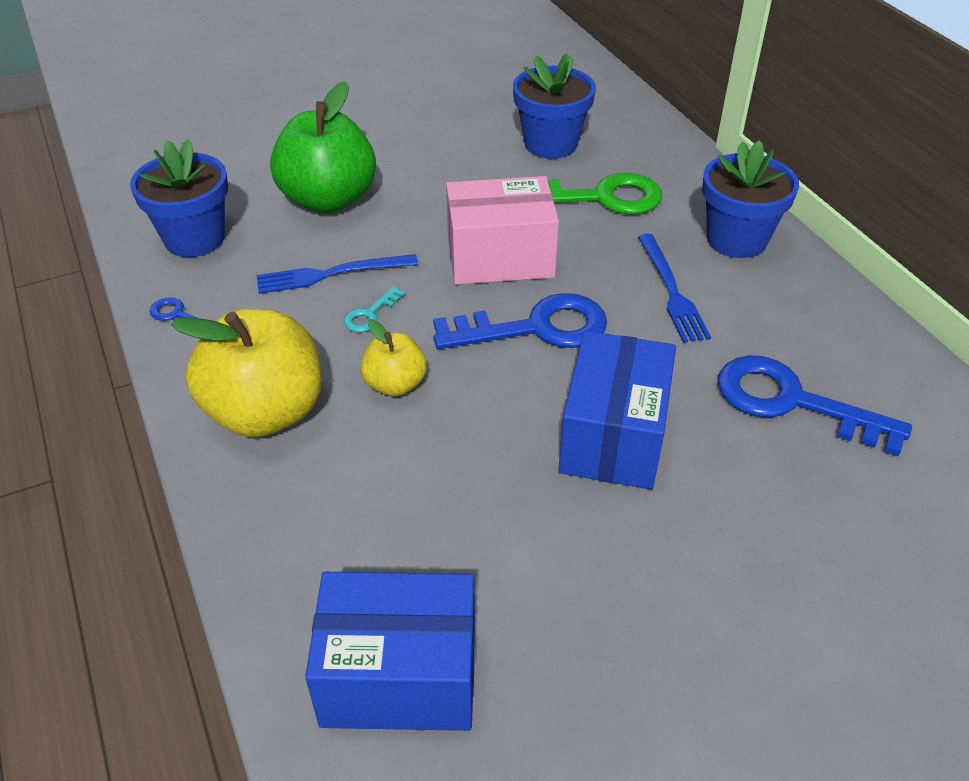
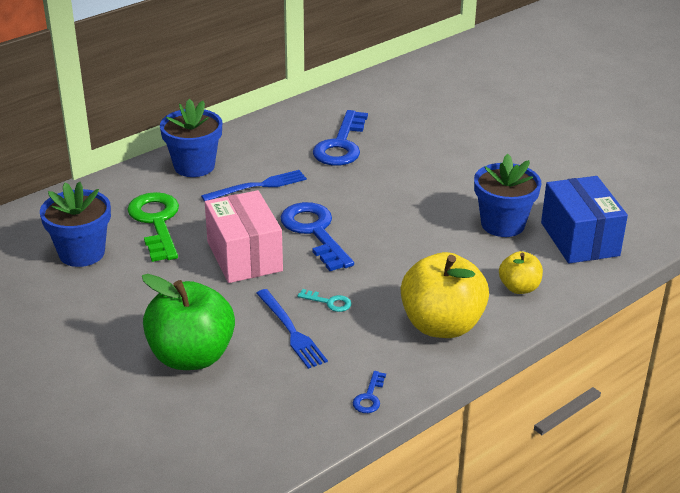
camera: 105 degrees left, 10 degrees down
(194, 239) = (270, 420): blue flower pot -> blue flower pot (502, 224)
(395, 384) = (392, 278): yellow apple -> yellow apple (519, 288)
(613, 436) = (395, 196): blue box -> none

